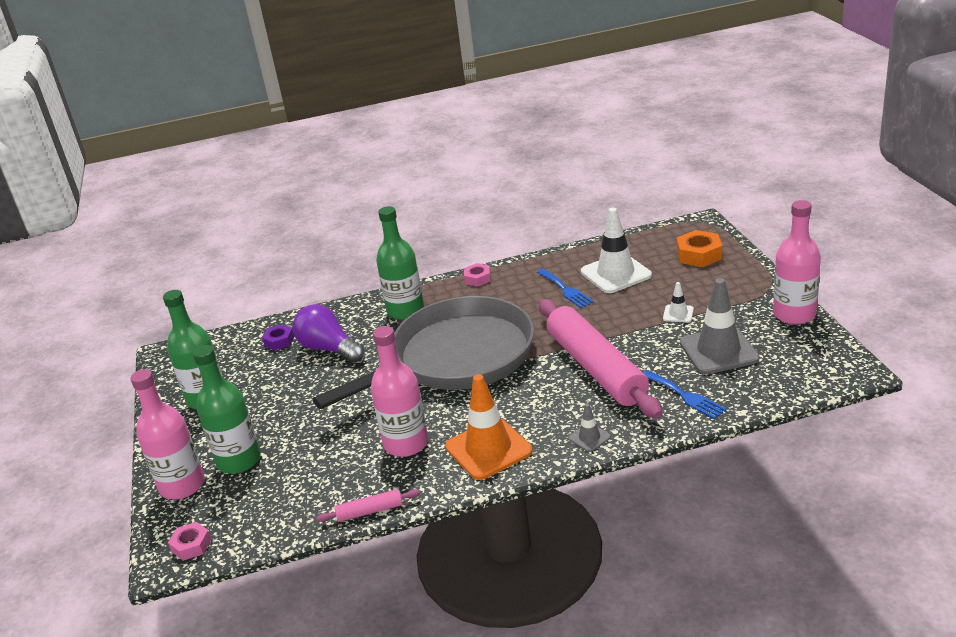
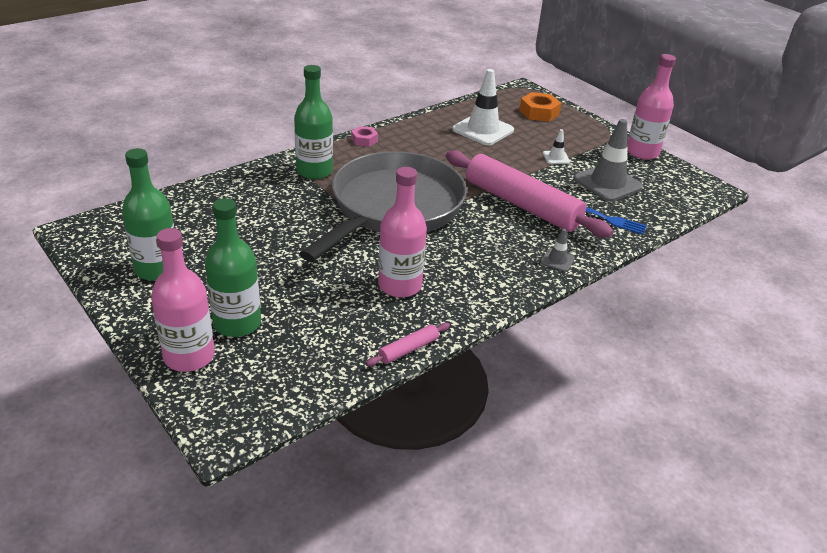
camera: 30 degrees left, 5 degrees up
(191, 545) = (242, 413): pink nut -> none
(279, 341) = (201, 208): purple nut -> none
(329, 349) = (260, 210): purple light bulb -> none
(488, 449) = (479, 280): orange traffic cone -> none
(565, 290) = (450, 145): blue fork -> none

